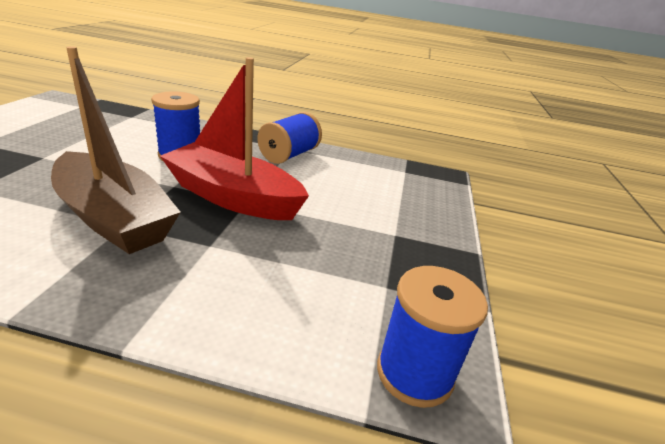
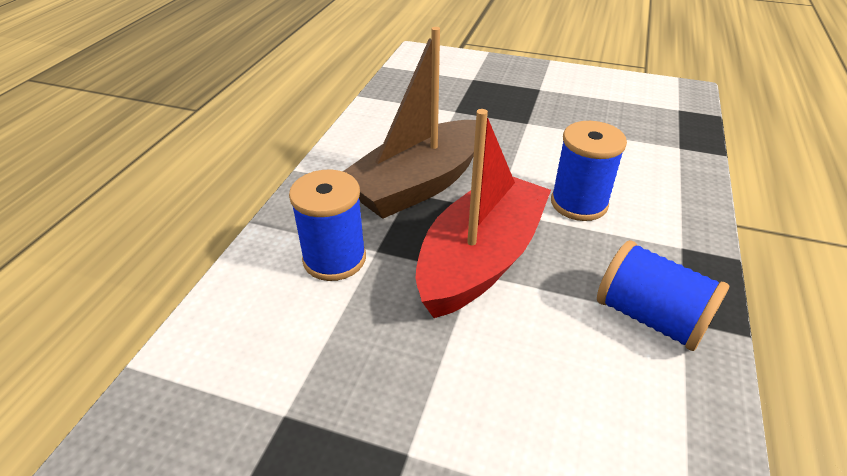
camera: 100 degrees right, 10 degrees up
(414, 373) = (148, 415): blue spool -> blue spool (334, 259)

